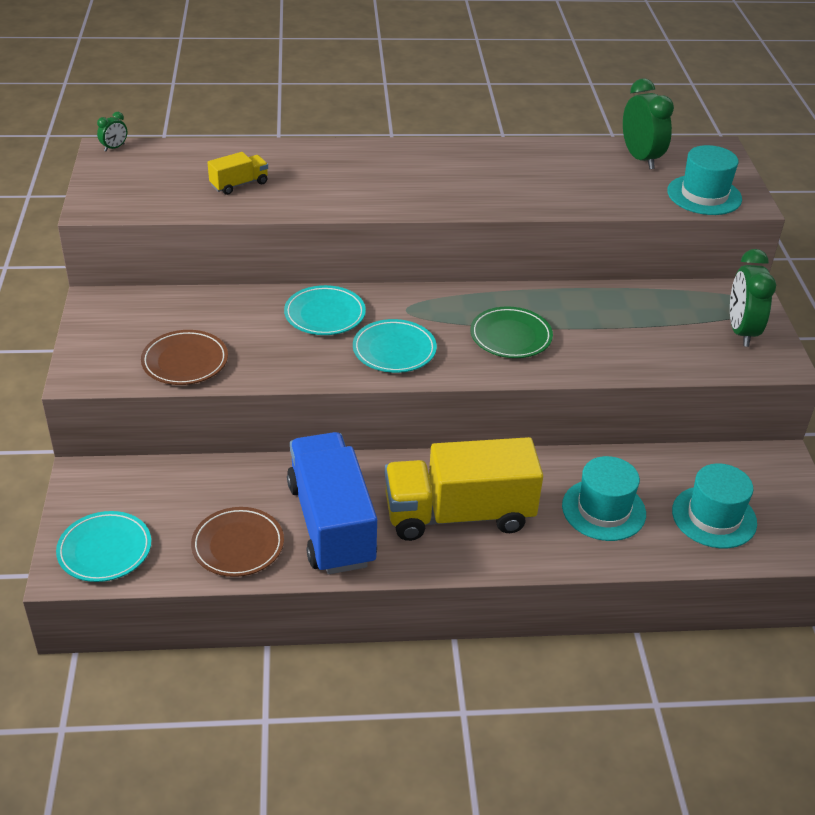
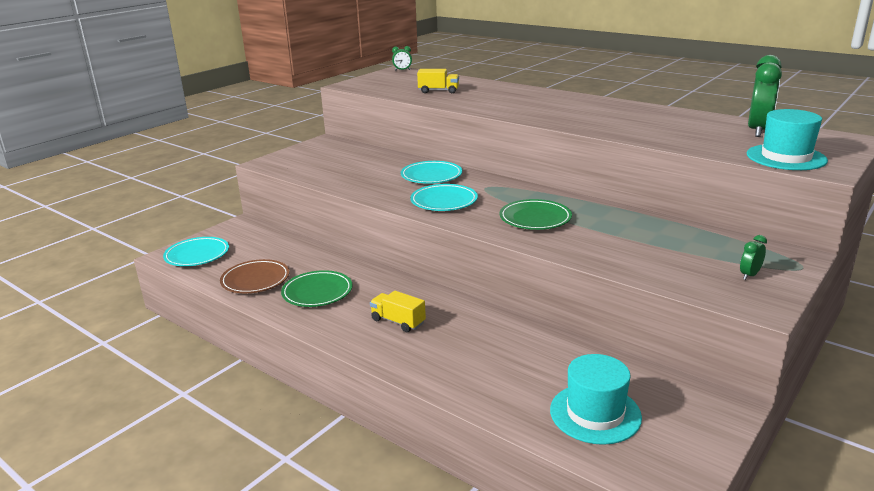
camera: 45 degrees right, 15 degrees down
(185, 361) = (322, 172): brown plate -> none
(331, 524) = (317, 292): blue truck -> green plate
(459, 515) = (398, 322): yellow truck -> yellow truck, size x0.44
(603, 510) = (505, 365): turquoise hat -> none
(741, 331) = (749, 275): green clock -> green clock, size x0.47

